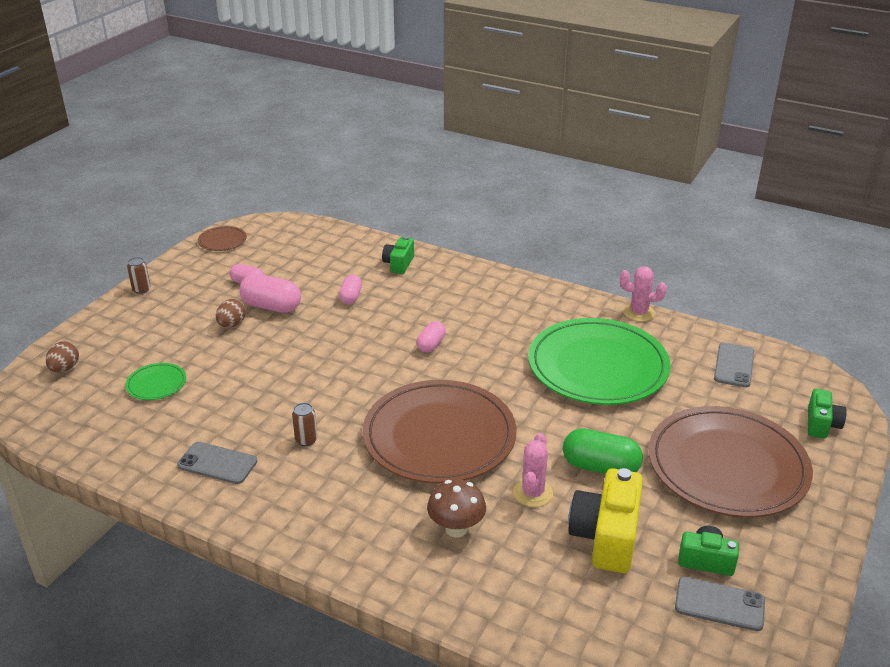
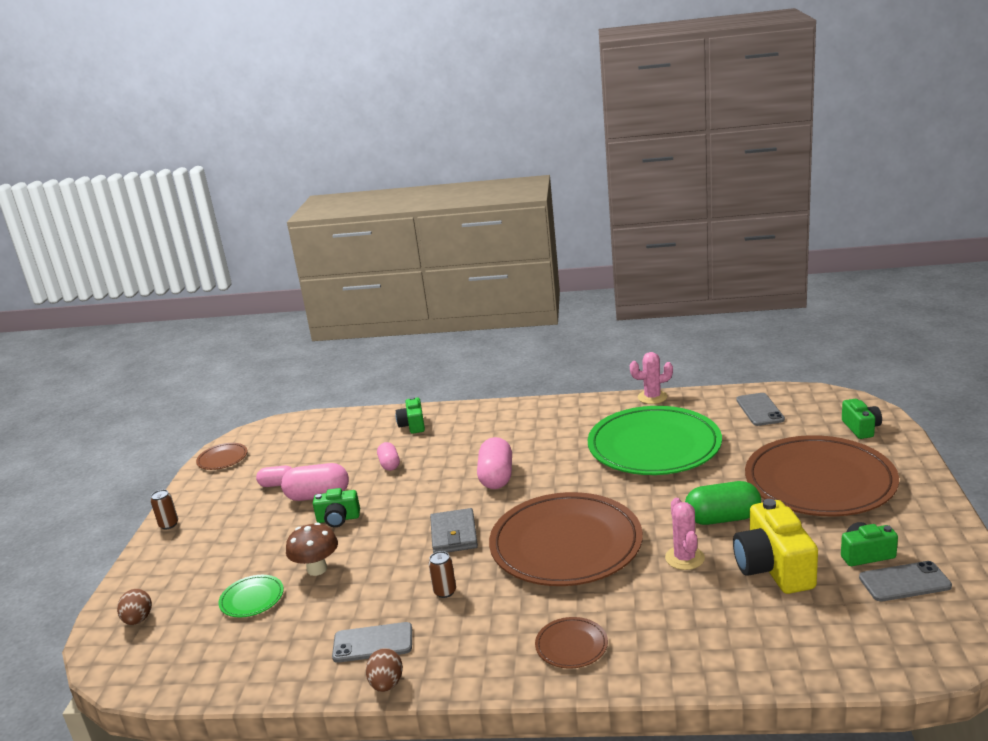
camera: 20 degrees left, 10 degrees down
(232, 324) = (290, 523): brown egg -> brown egg (386, 684)
(272, 335) = (338, 519): none -> green camera
(353, 388) = (454, 534): none -> grey wallet
(370, 535) = (571, 645): none -> brown plate
(431, 344) = (496, 477): pink capsule -> pink capsule, size x1.67
(456, 529) = (644, 610): brown mushroom -> brown mushroom (317, 569)

